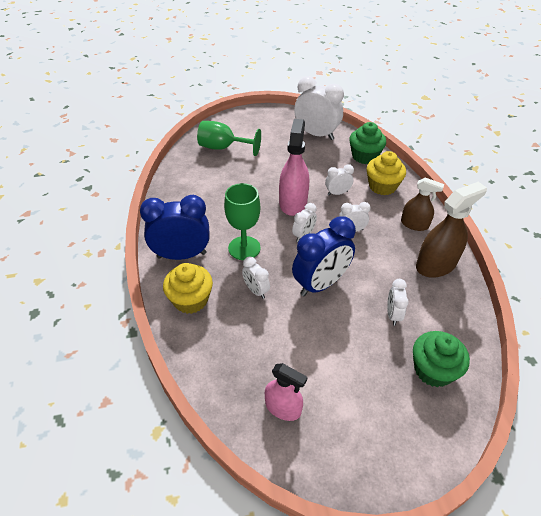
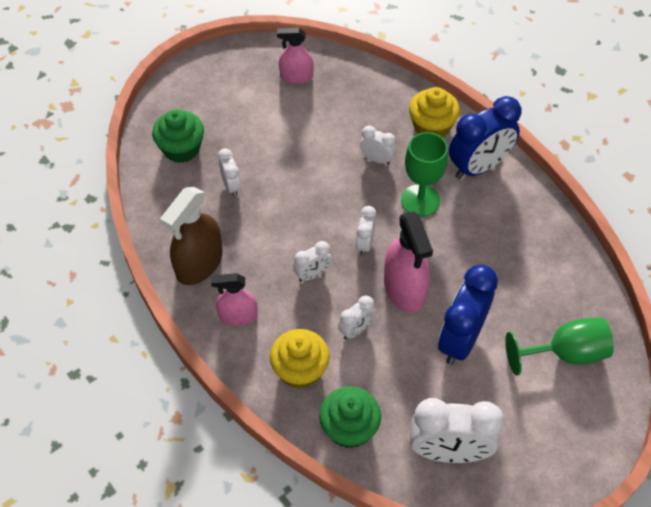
camera: 155 degrees right, 10 degrees up
(320, 284) = (316, 191): blue clock -> blue clock (460, 339)
(414, 224) = (238, 316): brown spray bottle -> pink spray bottle

